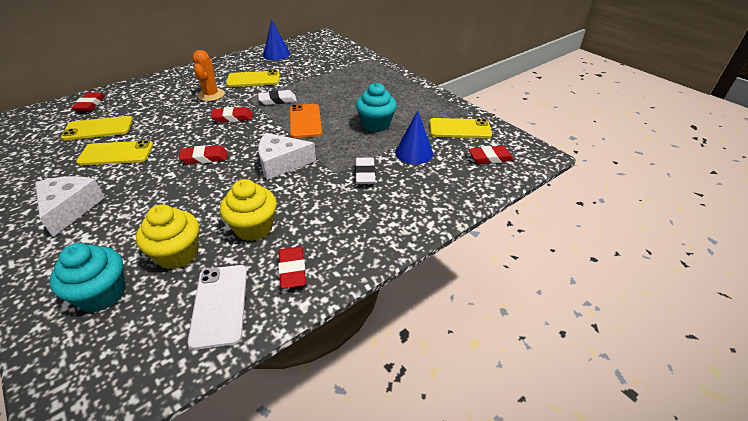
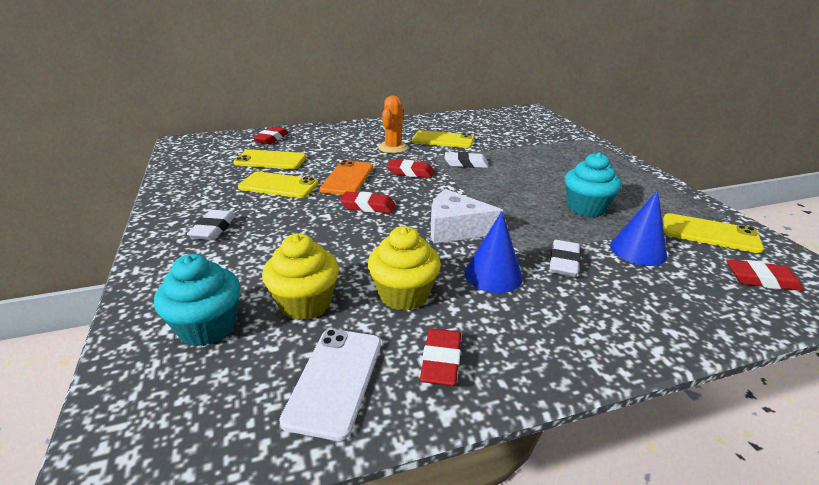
camera: 20 degrees right, 10 degrees down
(70, 209) = (213, 229): white cheese -> white eraser
(276, 54) = (474, 120): blue cone -> blue cone (493, 275)
(305, 121) = (494, 189): orange phone -> orange phone (347, 178)

